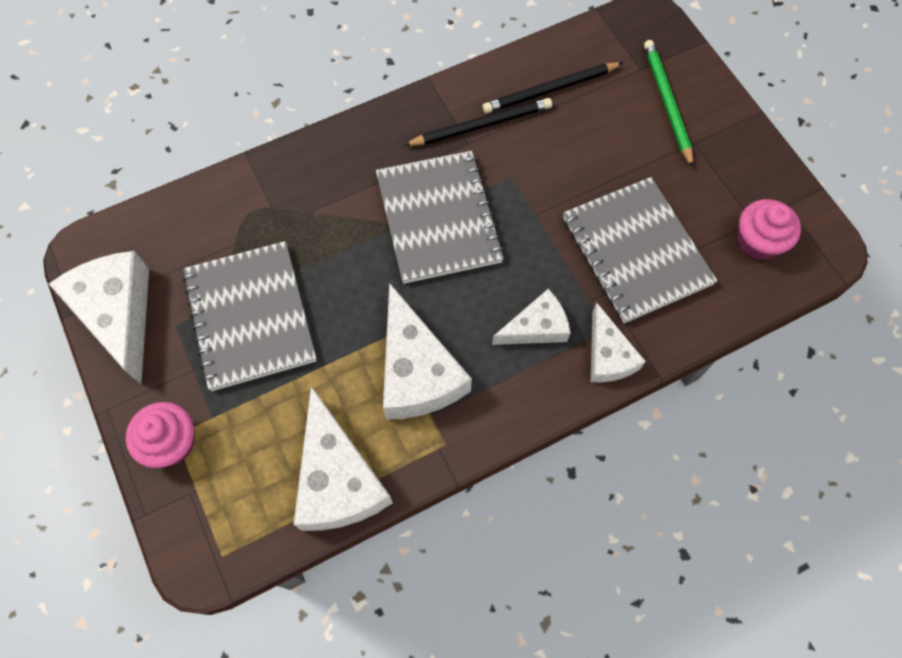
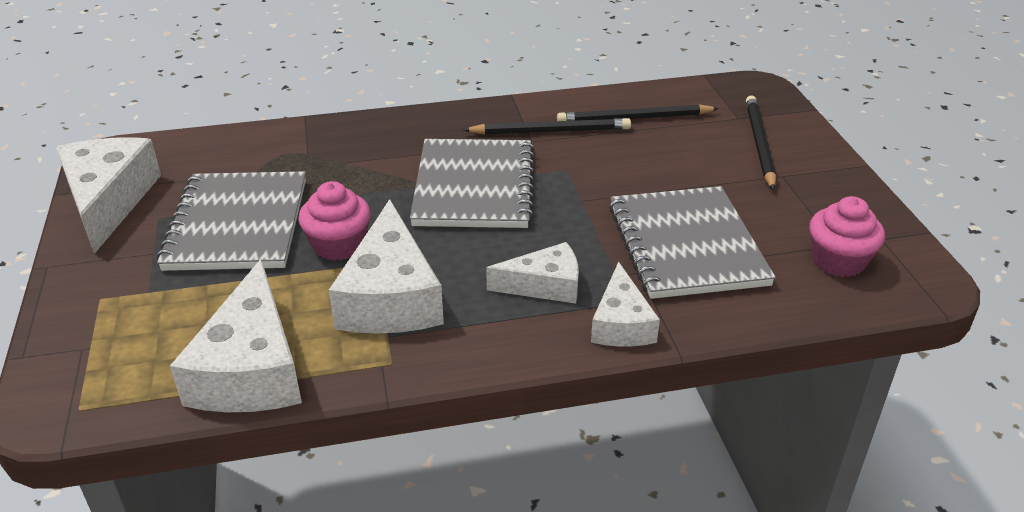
camera: 15 degrees right, 30 degrees down
(171, 442) = (92, 303): pink cupcake -> pink cupcake (338, 245)
(667, 103) = (759, 144): green pencil -> black pencil

